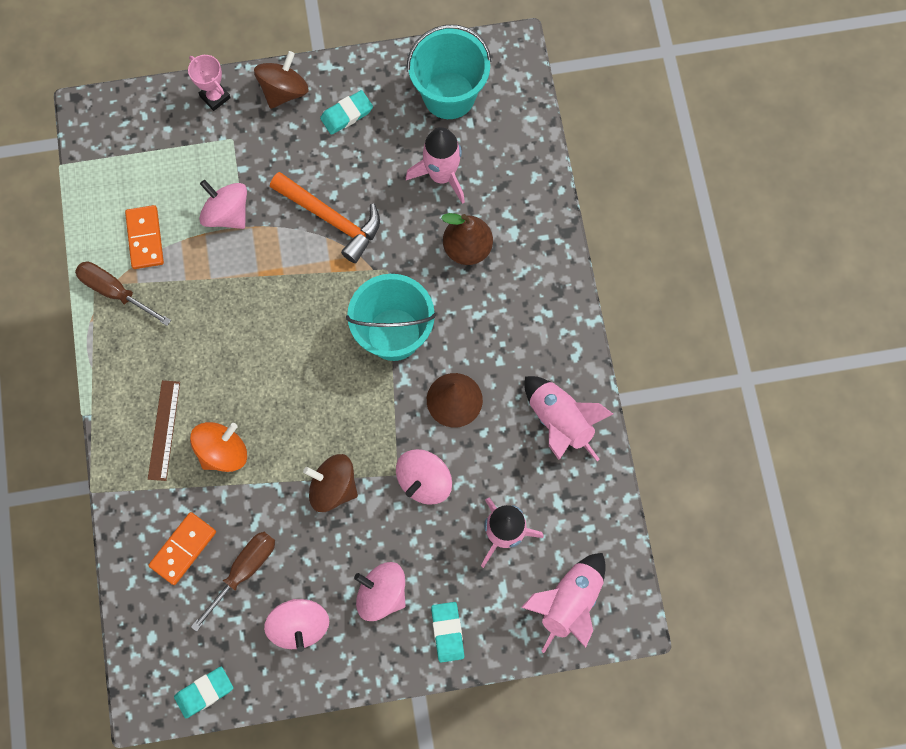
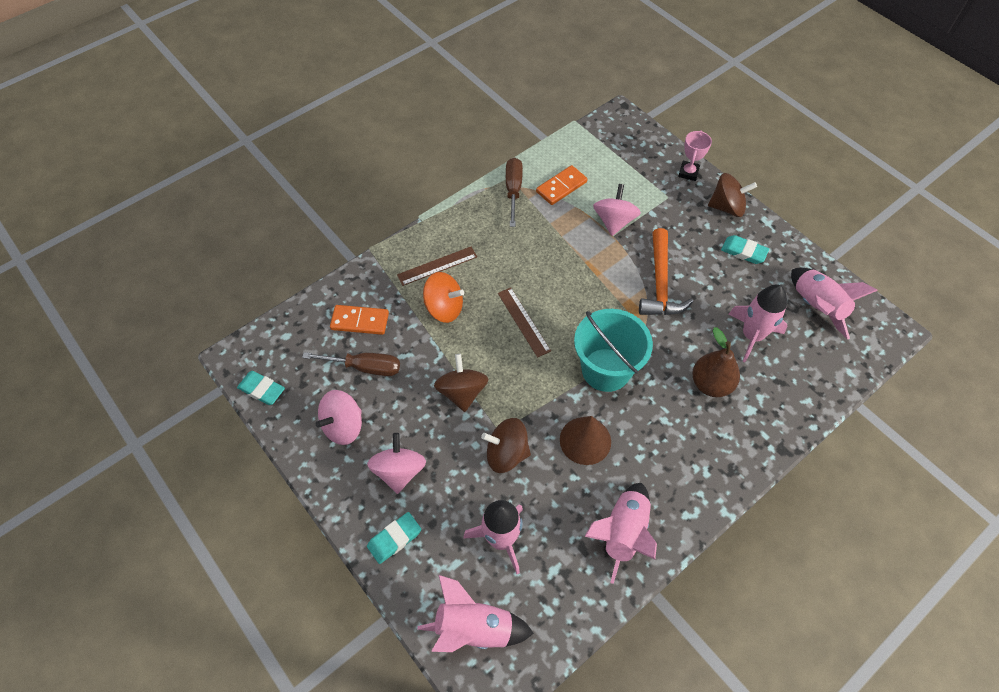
camera: 60 degrees right, 15 degrees down
(290, 380) = (523, 321): none -> brown ruler
(424, 481) = (506, 454): pink spinning top -> brown spinning top
(449, 95) = (816, 307): turquoise bucket -> pink rocket

